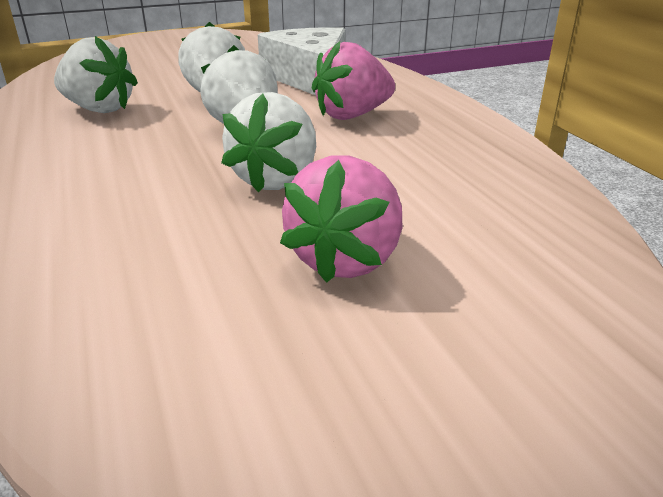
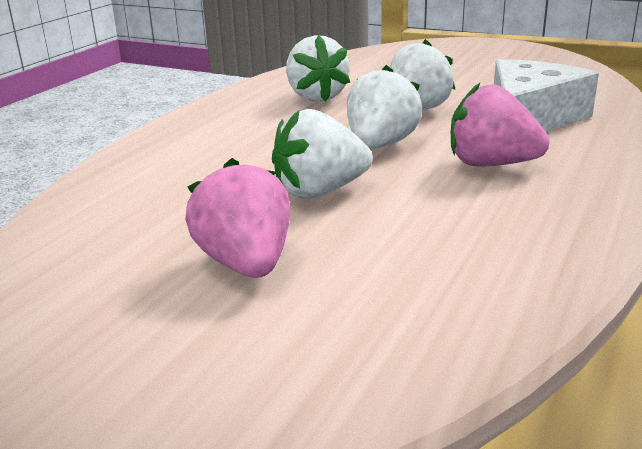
camera: 50 degrees right, 5 degrees down
(346, 259) = (246, 264): pink strawberry -> pink strawberry turned 90 degrees clockwise

